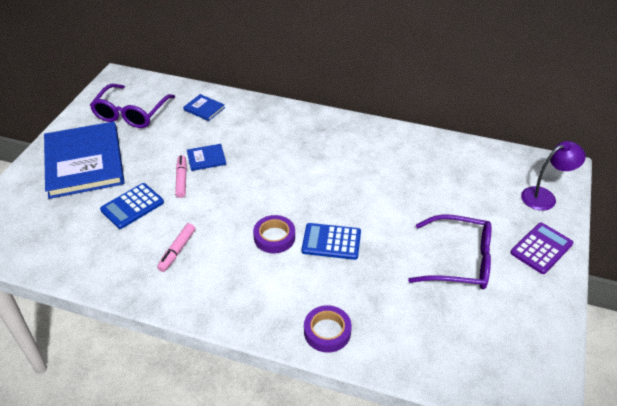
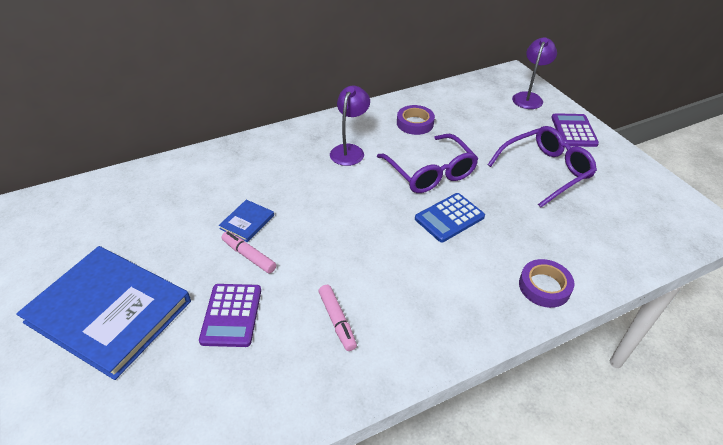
camera: 45 degrees left, 0 degrees up
(131, 114) = (100, 230): purple glasses -> purple glasses (430, 173)
(132, 206) = (231, 315): blue calculator -> purple calculator
(204, 109) = (181, 180): blue book -> none
(274, 237) = (403, 246): purple tape -> purple tape (415, 123)
(330, 151) = (349, 150): none -> purple lamp

